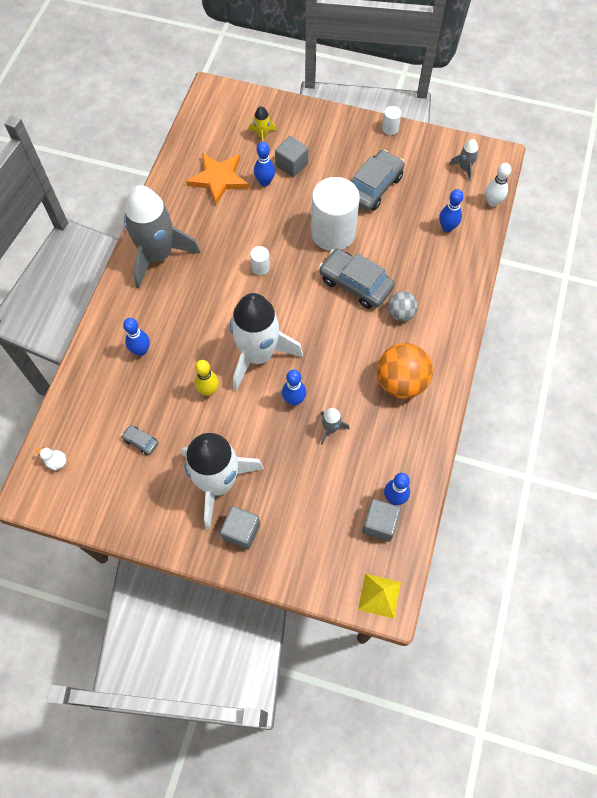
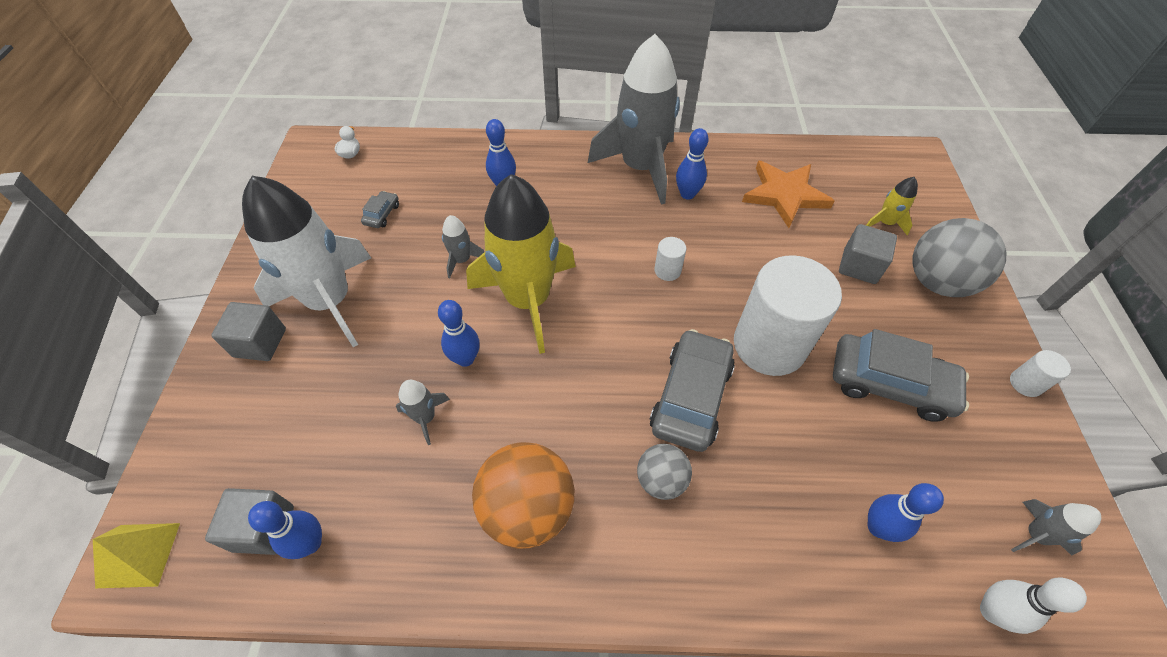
camera: 75 degrees right, 10 degrees down
(208, 390) = (462, 260): yellow bowling pin -> grey rocket
(258, 355) = (528, 300): white rocket -> yellow rocket
(265, 182) = (810, 243): blue bowling pin -> blue bowling pin (687, 194)
(315, 133) = (937, 282): none -> grey ball

